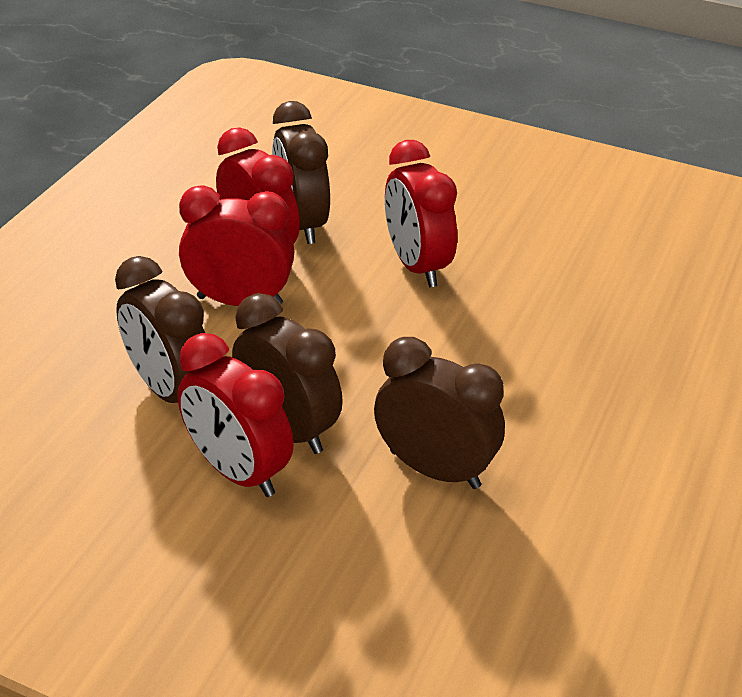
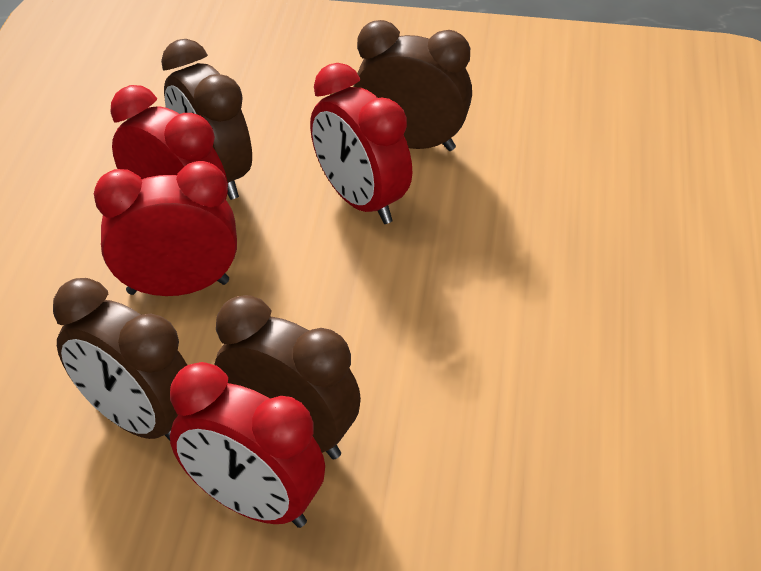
camera: 15 degrees left, 5 degrees up
(435, 469) = (470, 444): brown clock -> brown clock (411, 143)

